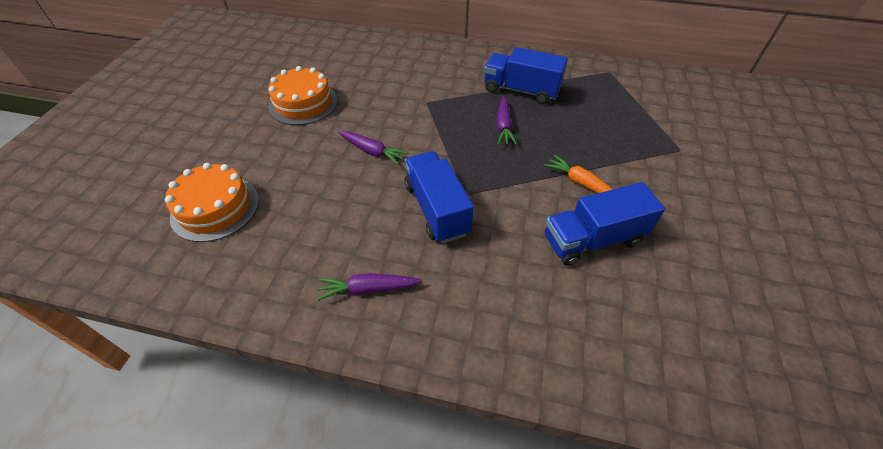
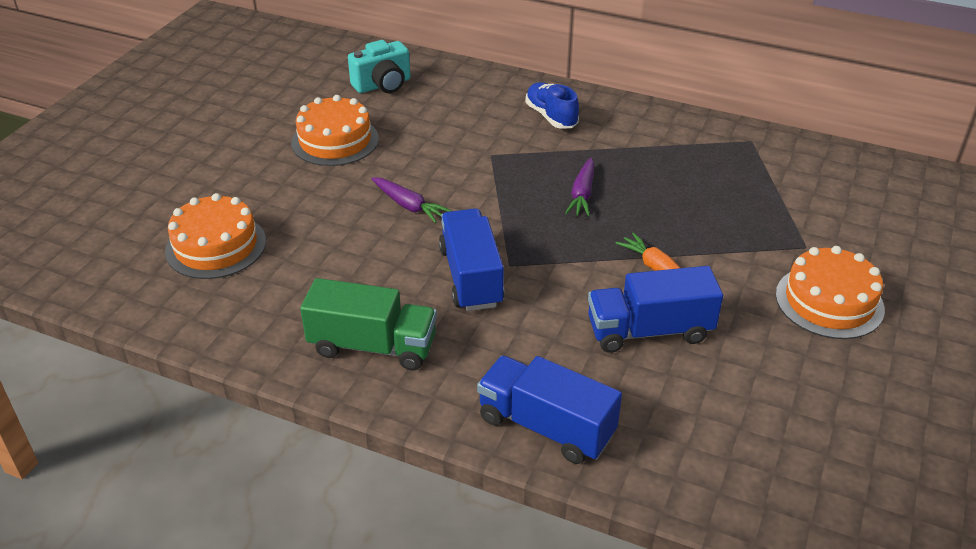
camera: 10 degrees right, 10 degrees down
(332, 56) = (383, 85): none -> turquoise camera
(368, 289) = (373, 346): purple carrot -> green truck
(463, 68) = (551, 116): none -> blue shoe
(521, 90) = (620, 153): blue truck -> blue truck (546, 426)
(716, 194) = (829, 301): none -> orange cake

